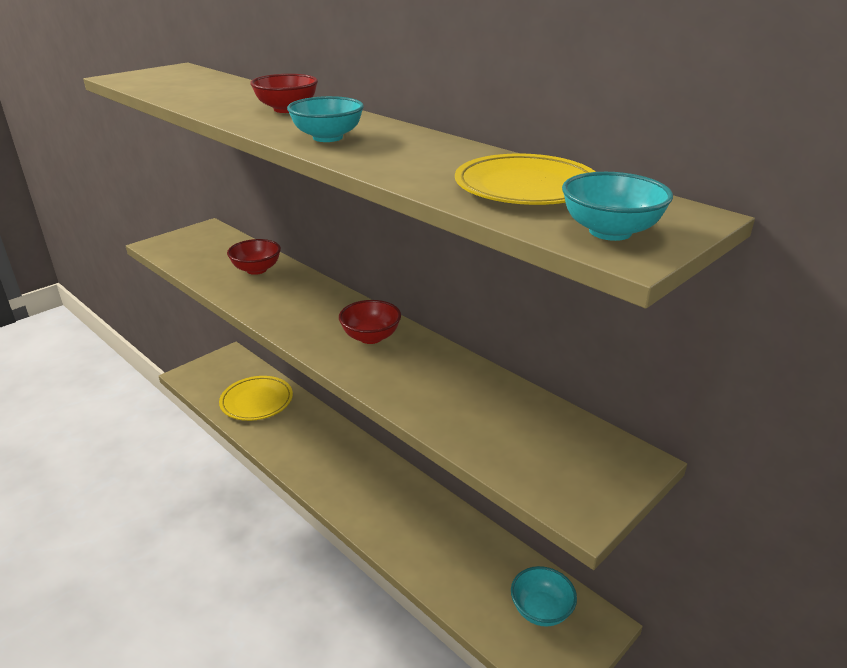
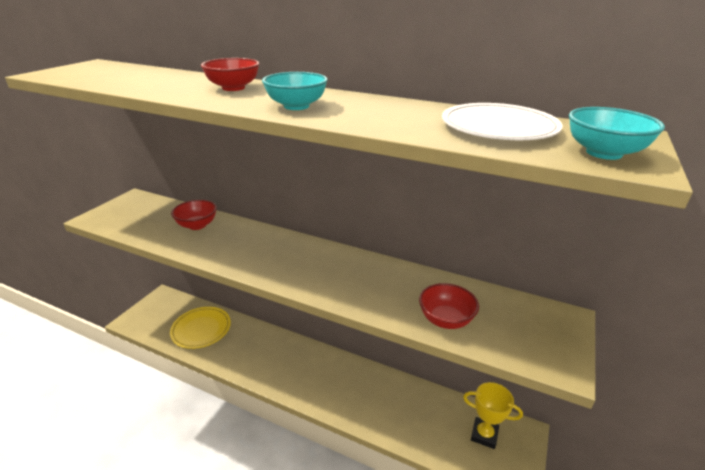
camera: 20 degrees left, 0 degrees up
(371, 337) = (324, 263): red bowl -> red bowl (445, 320)
(526, 187) = (498, 128): yellow plate -> white plate
(541, 610) = (484, 435): turquoise bowl -> yellow trophy

